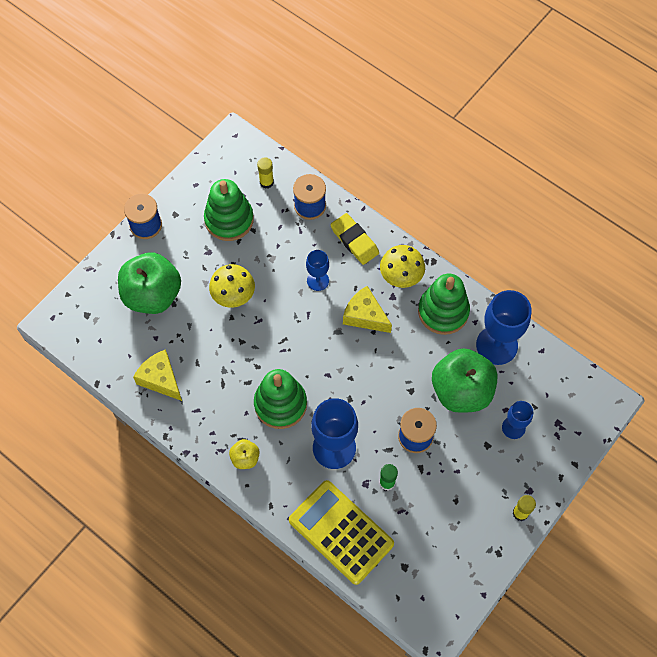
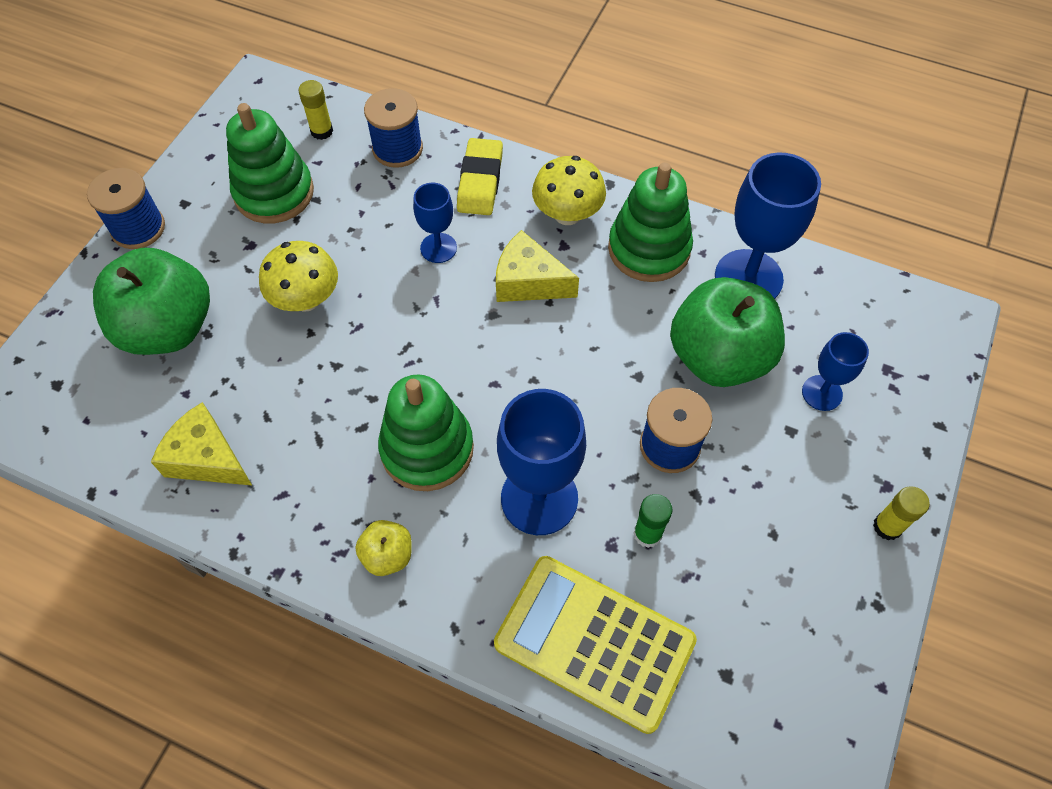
camera: 15 degrees left, 5 degrees down
(354, 241) = (480, 181): yellow eraser -> yellow eraser turned 60 degrees clockwise

